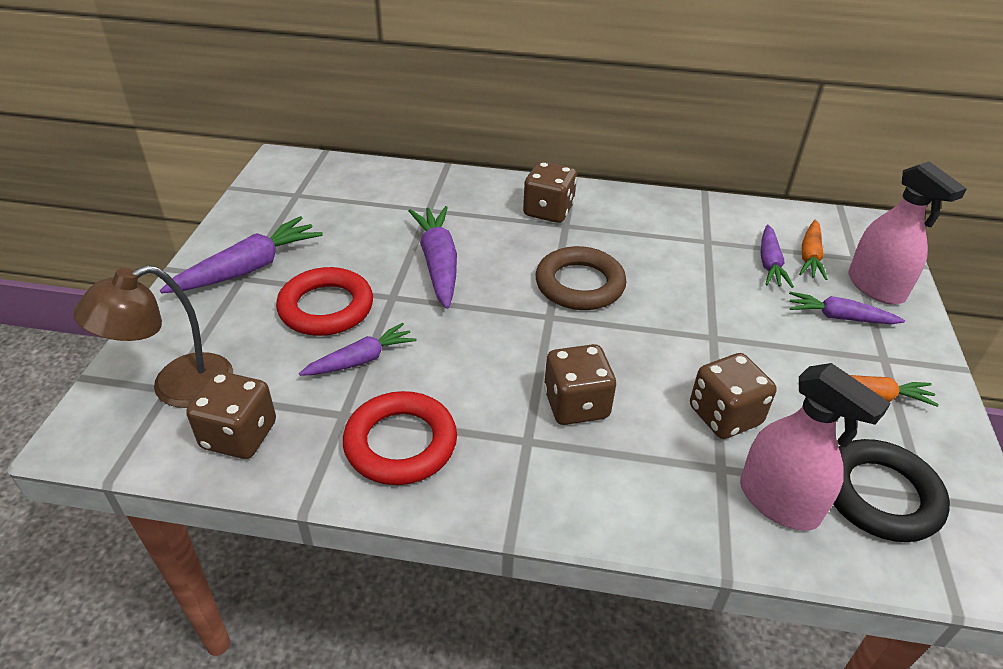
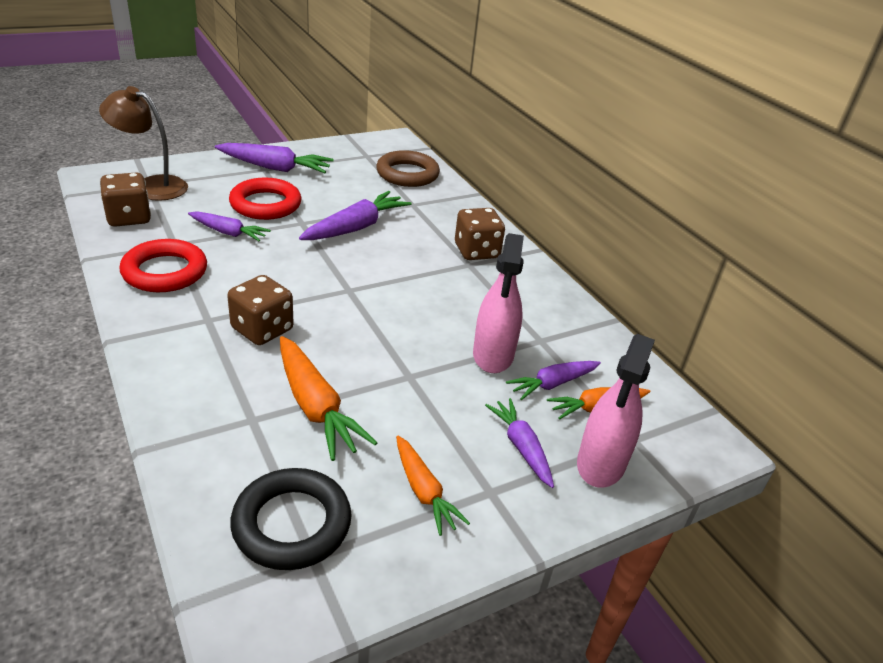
camera: 50 degrees right, 5 degrees down
(579, 284) = (401, 292): brown ring -> brown ring (407, 174)
(724, 415) = (315, 406): brown dice -> orange carrot
(778, 502) = (237, 460): pink spray bottle -> pink spray bottle (493, 355)

